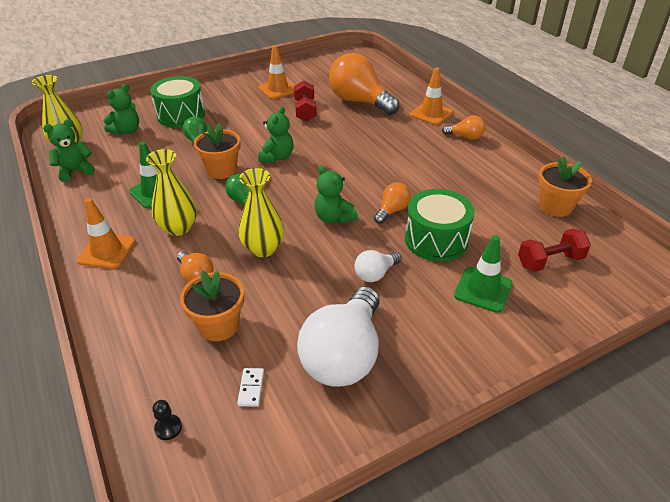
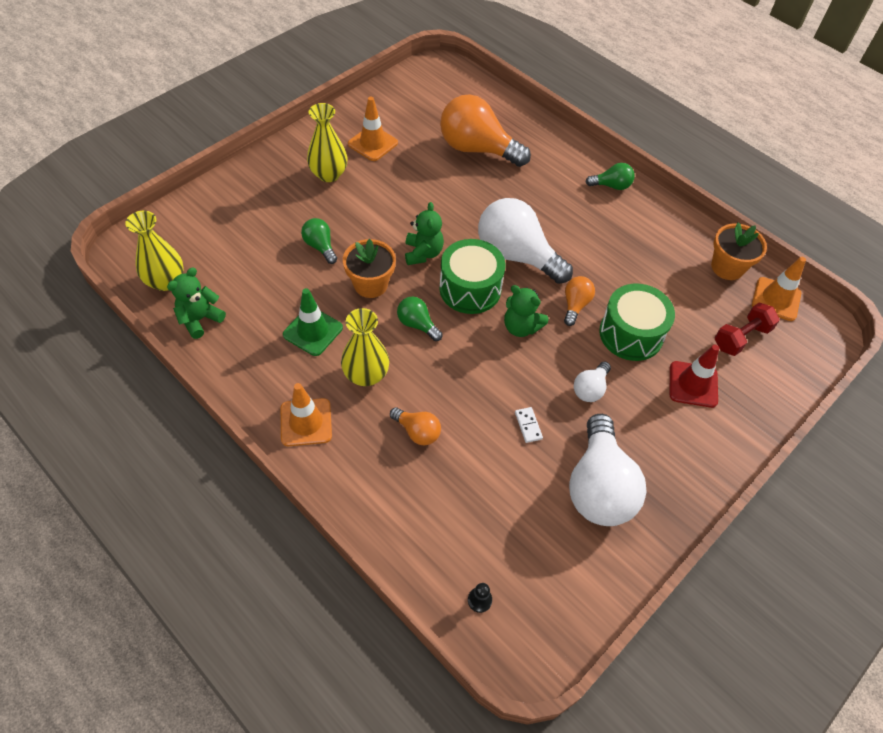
camera: 20 degrees left, 15 degrees up
(126, 131) = (224, 244): green teddy bear -> none
(181, 115) = (277, 206): green drum -> green drum (470, 289)
(219, 325) = (470, 483): orange flower pot -> none
(251, 388) = (532, 542): white domino -> white domino (528, 425)
(263, 249) = (468, 382): yellow vase -> yellow vase (329, 174)
(305, 111) = (422, 174): red dumbbell -> none
(356, 170) = (516, 255): none -> white light bulb
(431, 114) = (563, 155): orange traffic cone -> orange traffic cone (776, 299)
(465, 137) = (611, 186): orange light bulb -> green light bulb
(483, 289) = (693, 384): green traffic cone -> red traffic cone

